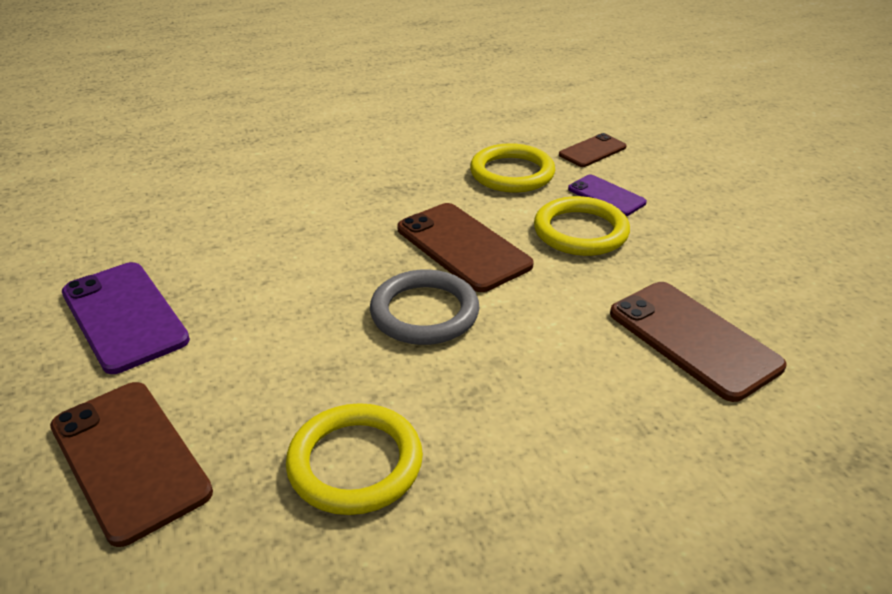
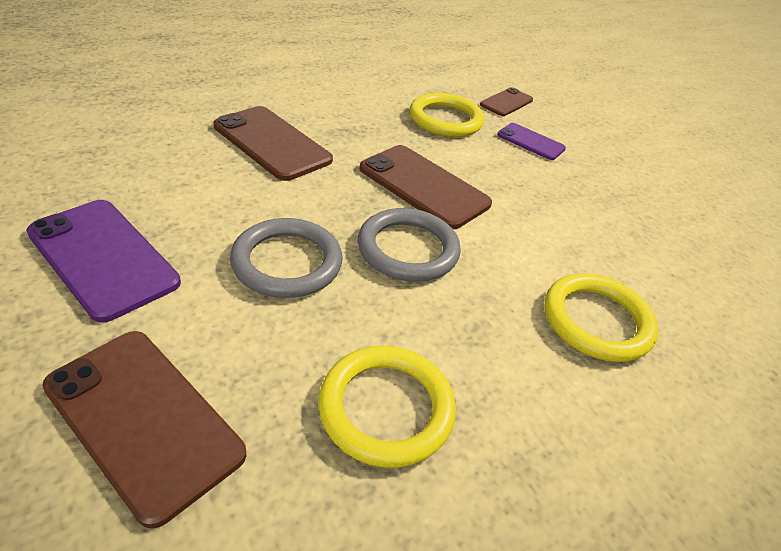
camera: 15 degrees left, 5 degrees up
(295, 323) = (287, 262): none -> grey ring
(580, 231) = (520, 173): yellow ring -> yellow ring (597, 321)
(693, 339) = (644, 271): brown phone -> brown phone (272, 143)

